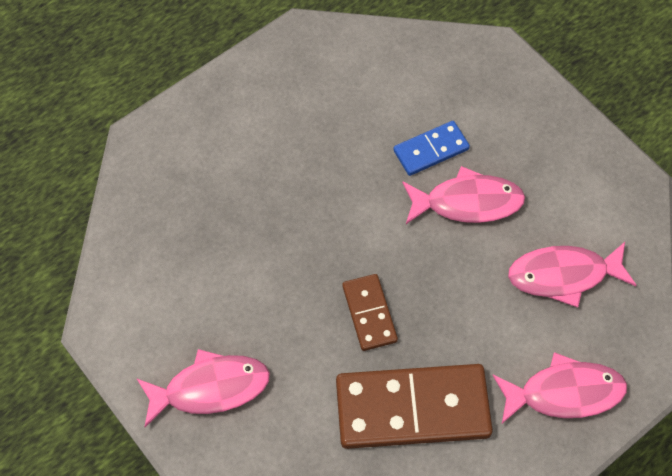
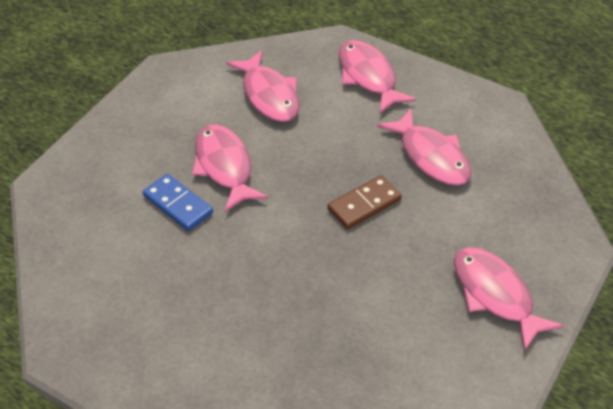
camera: 110 degrees left, 15 degrees down
(412, 408) = (431, 156): brown domino -> pink fish

